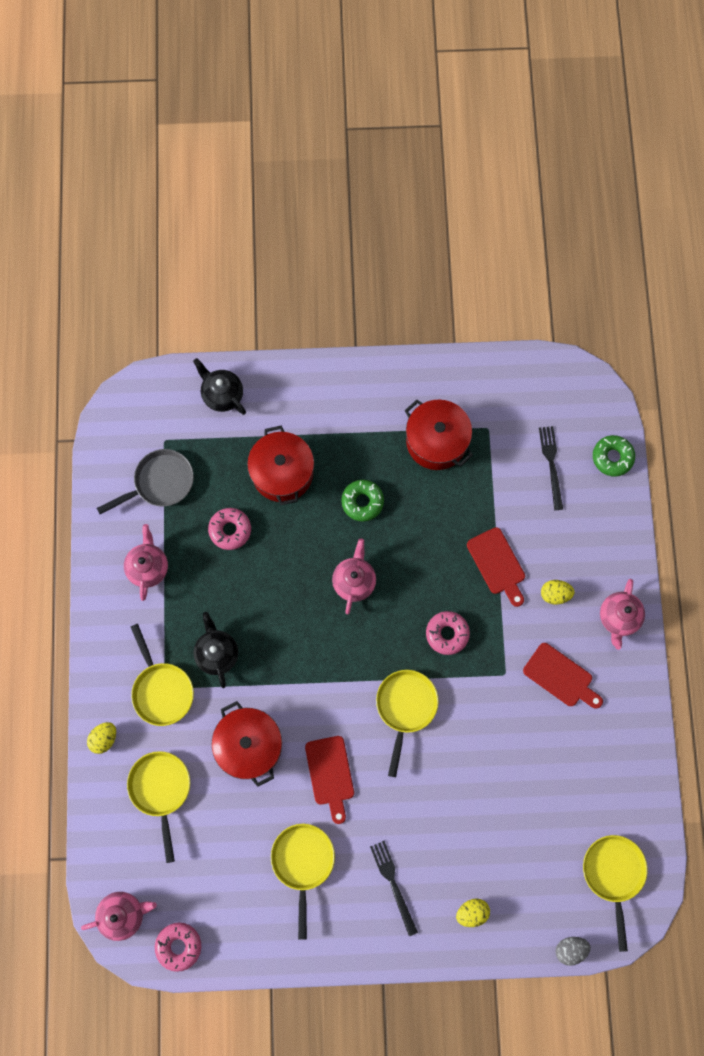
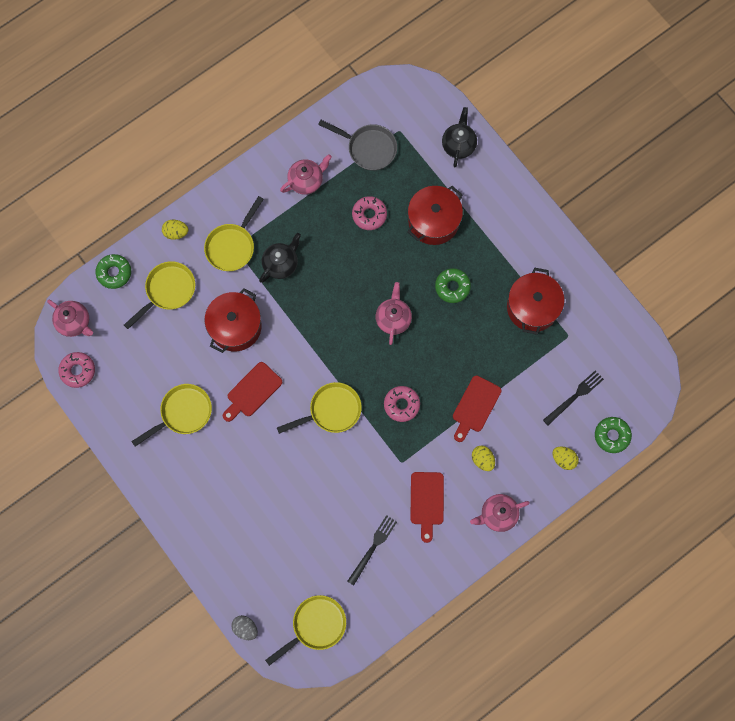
camera: 55 degrees right, 0 degrees up
(100, 834) = (114, 273): none -> green donut
(354, 581) = (393, 319): pink teapot -> pink teapot turned 60 degrees counterclockwise
(393, 884) = (208, 481): black fork -> black fork (373, 547)
(472, 912) = (225, 545): yellow egg -> yellow egg (563, 459)

